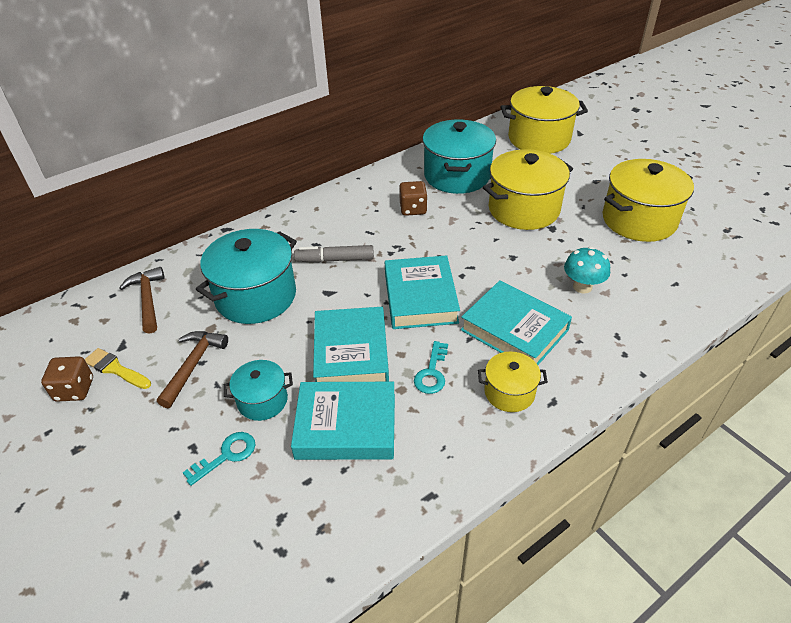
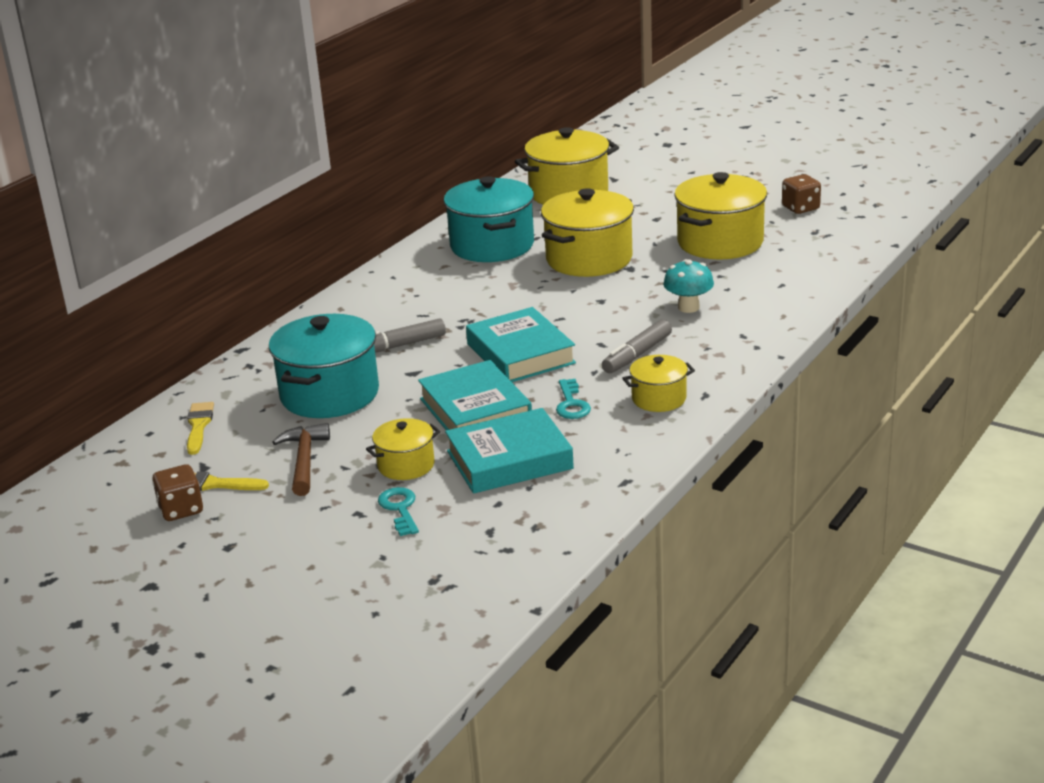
camera: 20 degrees left, 15 degrees down
(148, 299) = (199, 426): brown hammer -> yellow brush
(226, 455) = (400, 509): turquoise key -> turquoise key turned 45 degrees counterclockwise
(262, 400) = (406, 465): turquoise pot -> yellow pot
(413, 209) = (460, 285): brown dice -> brown dice (800, 208)
(514, 330) = (637, 355): turquoise book -> grey marker

